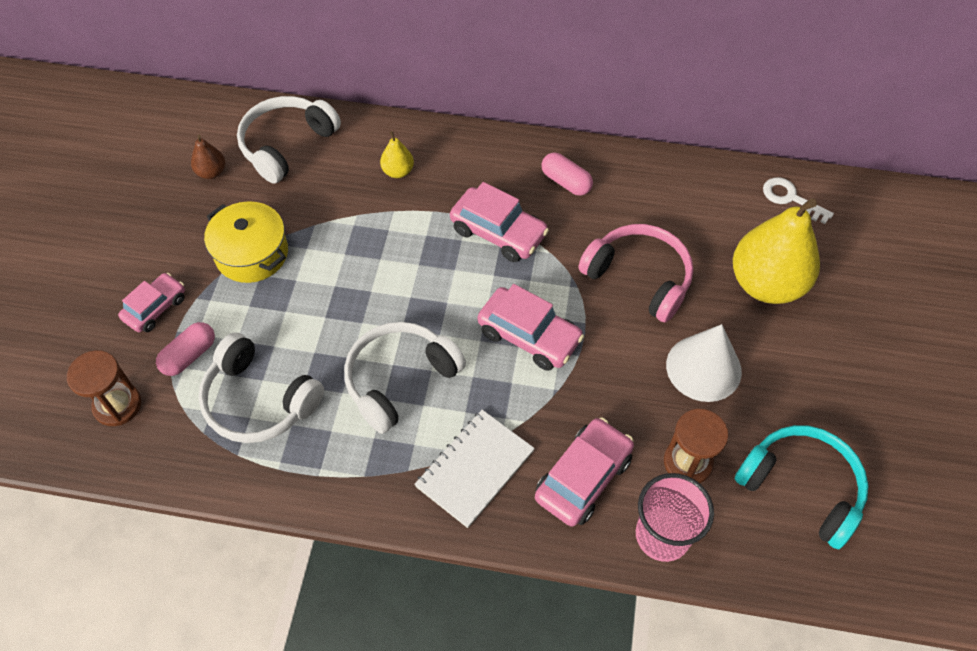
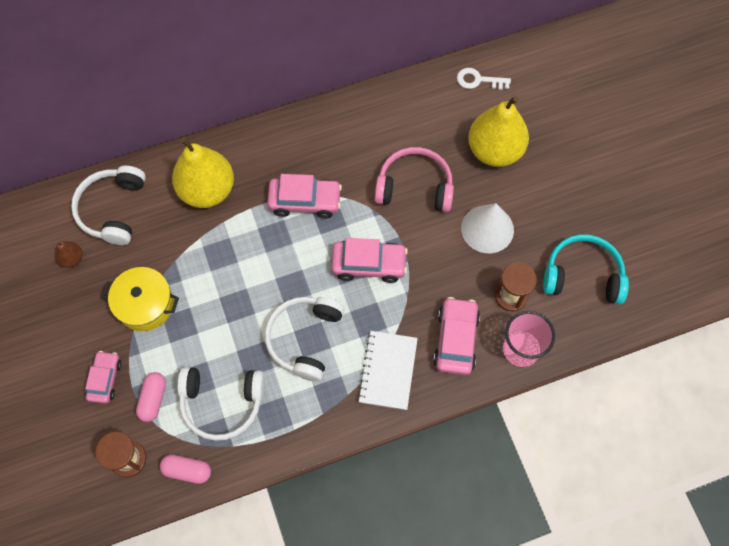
camera: 30 degrees left, 10 degrees up
(398, 171) = (207, 190): yellow pear -> yellow pear, size x2.29
(566, 182) = (327, 140): pink capsule -> pink capsule (187, 470)

